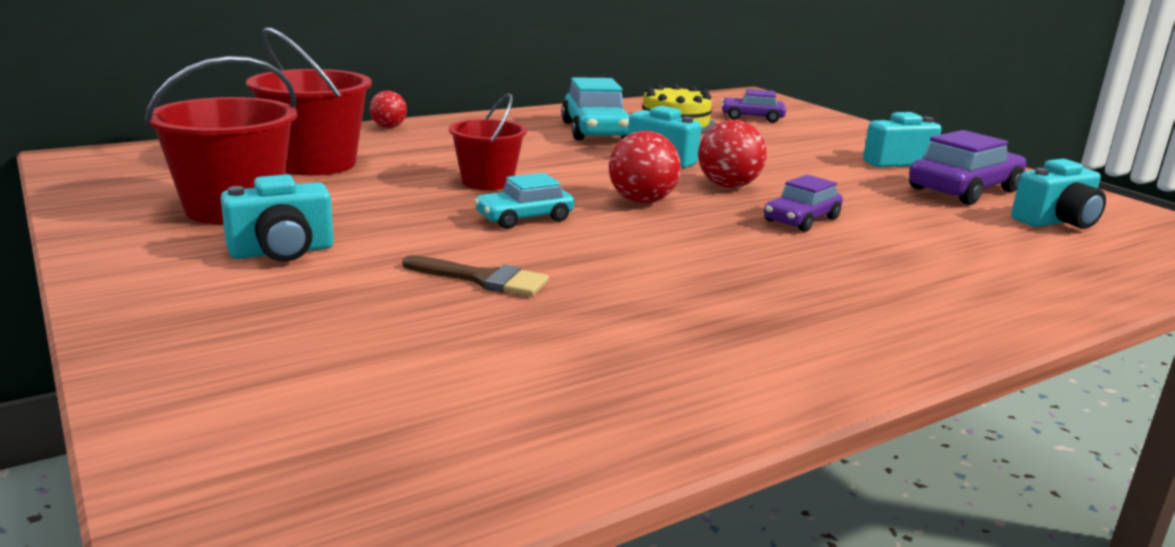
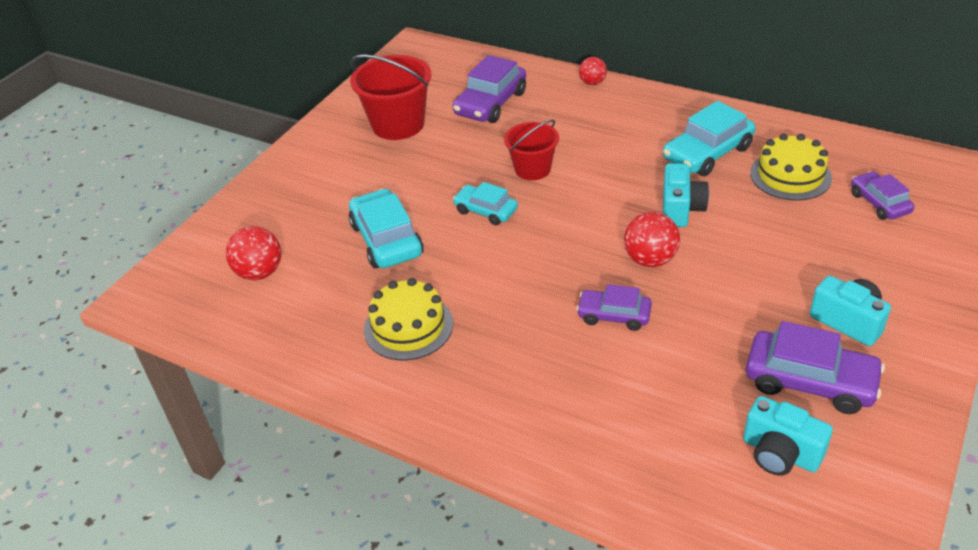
camera: 65 degrees right, 20 degrees up
(282, 252) = (361, 169): turquoise camera -> none
(315, 163) = (491, 103): red bucket -> purple car
(483, 279) = (386, 240): brown brush -> turquoise car
(642, 201) = (569, 238): red ball -> red ball (260, 273)
(700, 314) = (408, 326): none -> yellow cake

